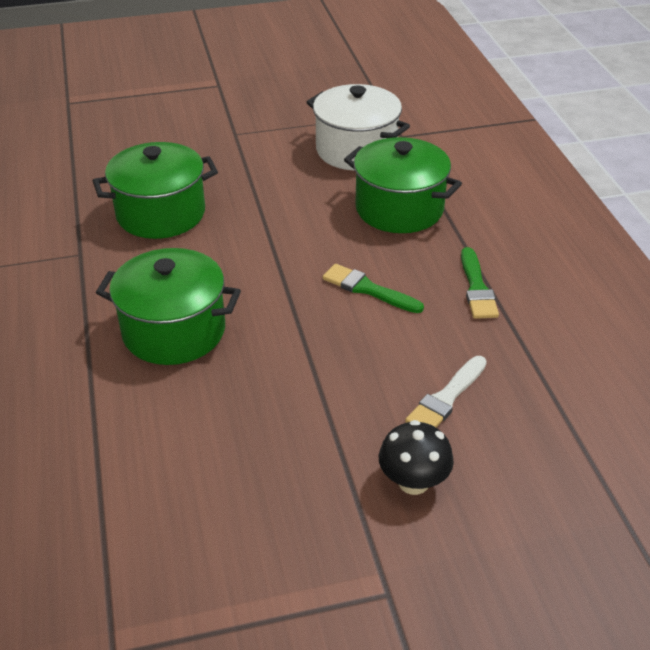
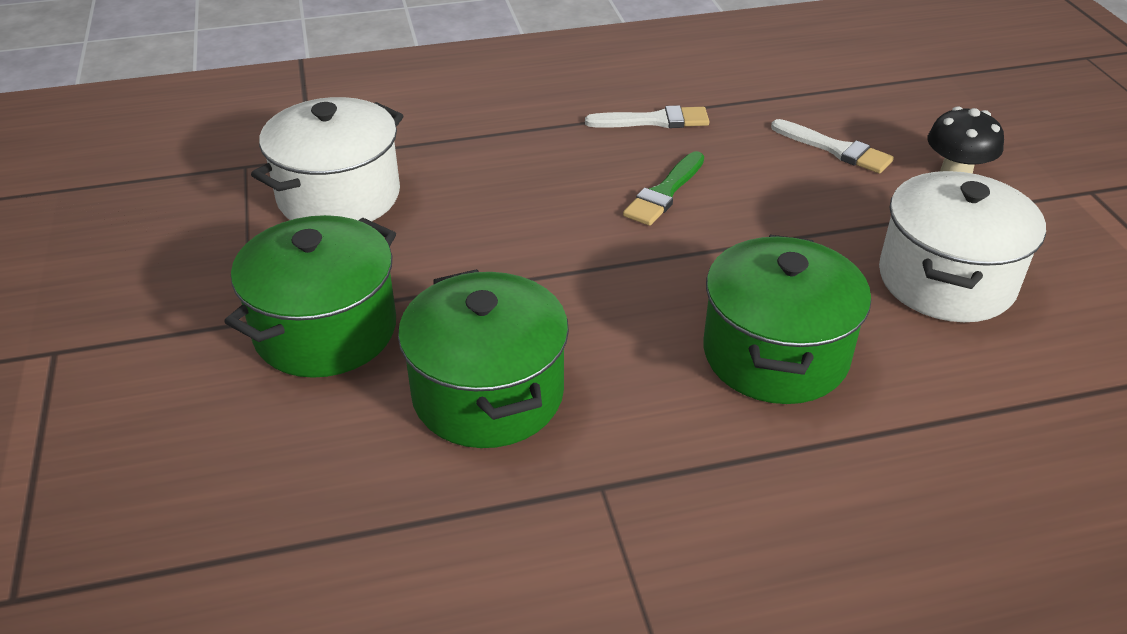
camera: 90 degrees left, 0 degrees up
(247, 440) = (946, 280): none -> white pot
(399, 209) = (494, 165): green pot -> green pot (325, 330)
(477, 288) = (654, 121): green brush -> white brush

